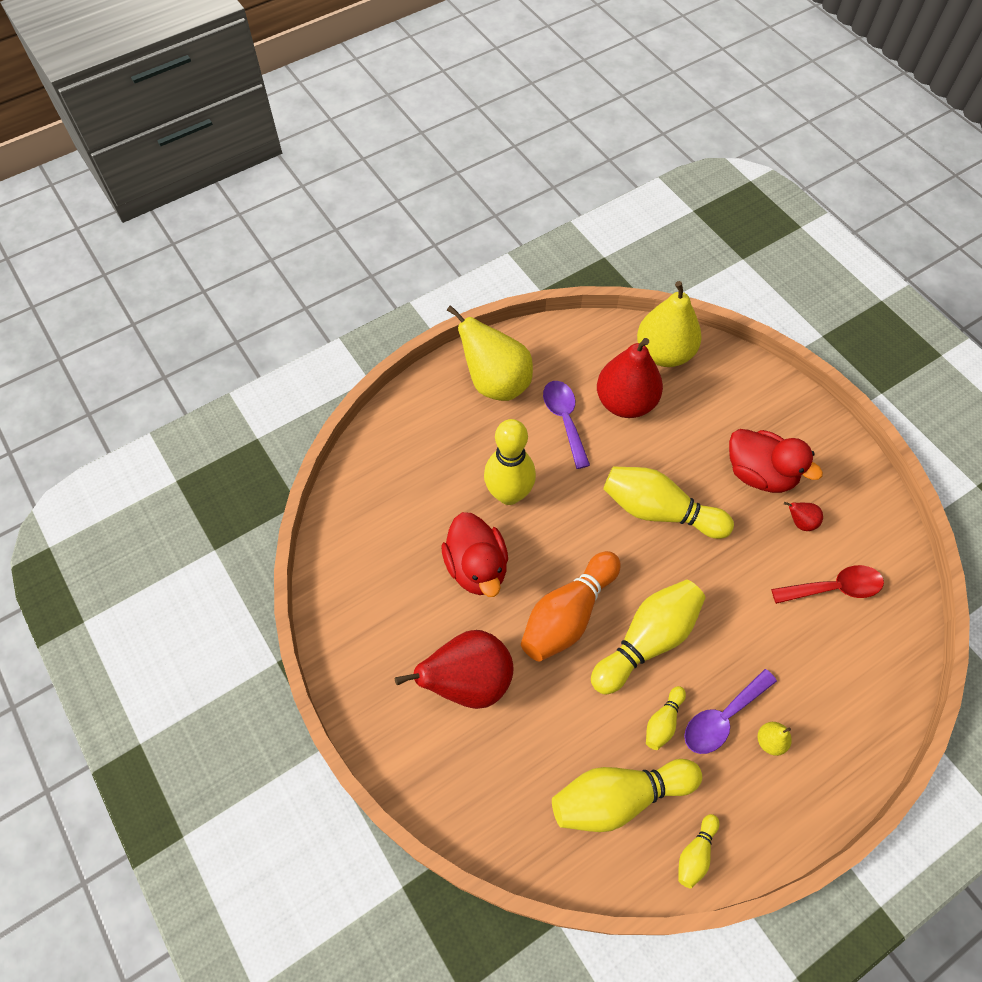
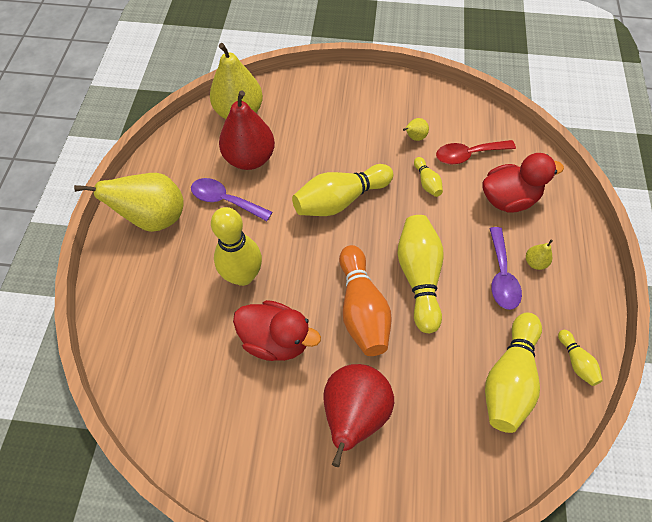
camera: 50 degrees left, 0 degrees up
(663, 722) = (478, 311): yellow bowling pin -> yellow bowling pin (427, 182)
(759, 474) = (366, 131): red duck -> red duck (508, 199)
(800, 522) = (414, 137): red pear -> yellow pear
(834, 588) = (468, 155): red spoon -> red spoon turned 135 degrees counterclockwise

